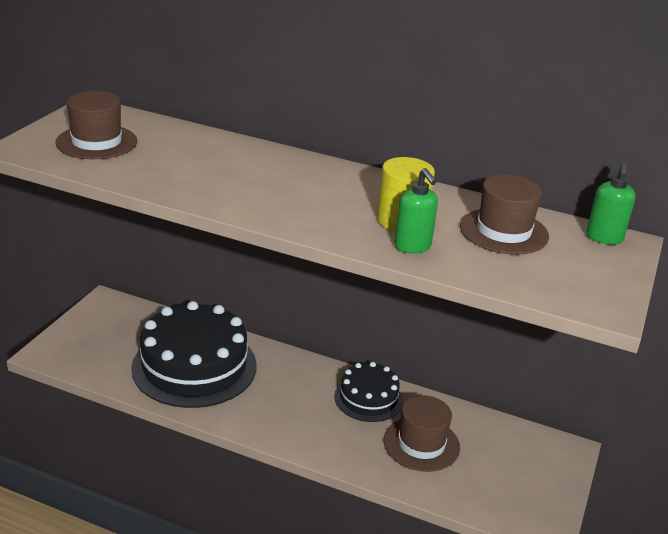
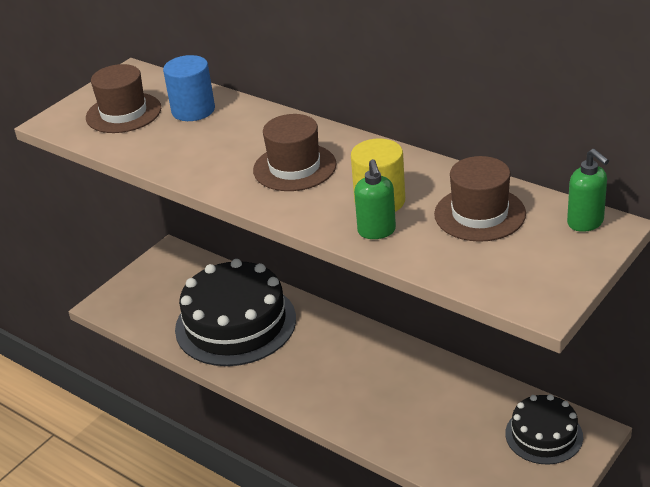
camera: 20 degrees right, 5 degrees up
(172, 141) = (193, 110): none -> blue cylinder
(368, 398) = (397, 365): black cake -> black cake (544, 435)
(421, 444) = (435, 416): brown hat -> brown hat (294, 167)
(604, 238) = (585, 223): green soap dispenser -> green soap dispenser turned 60 degrees counterclockwise

